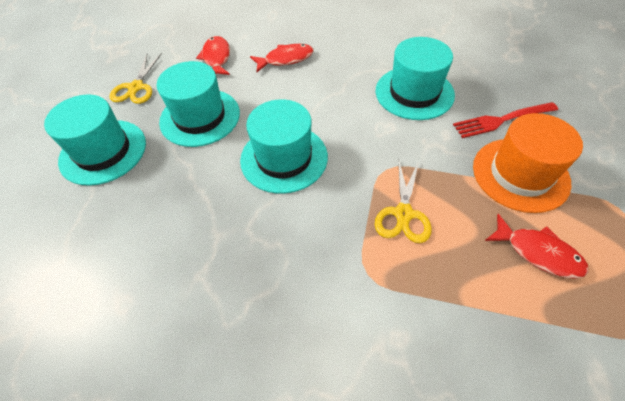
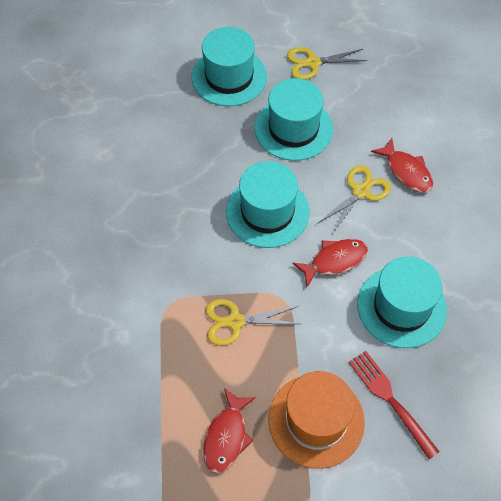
camera: 70 degrees right, 5 degrees up
(216, 58) = (382, 109): red fish -> red fish (335, 261)
(292, 90) = (360, 191): none -> yellow scissors

